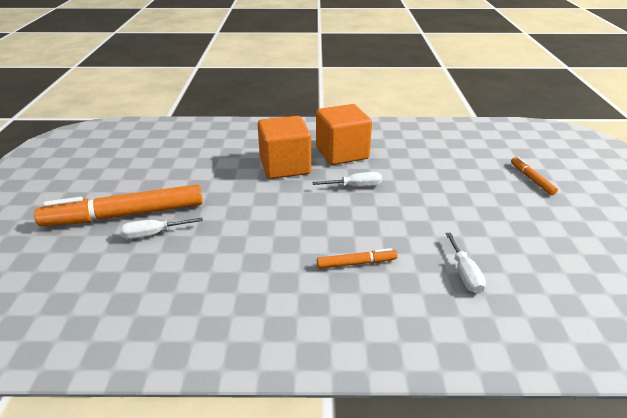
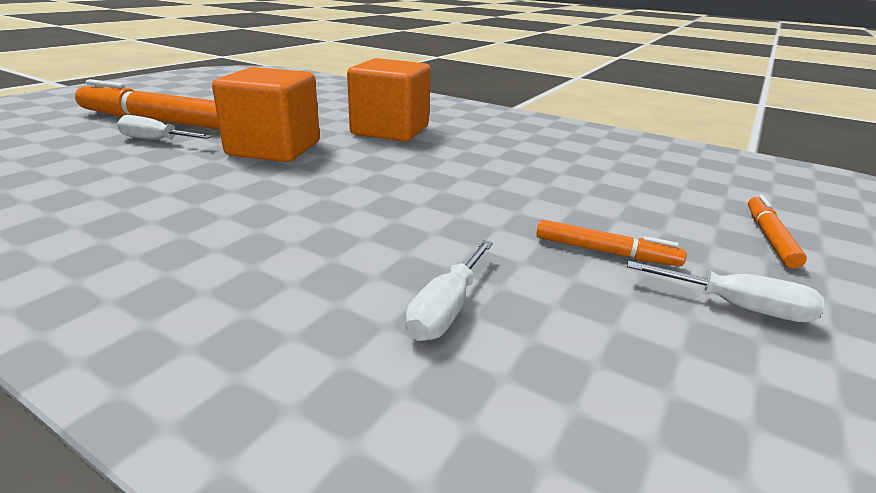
camera: 30 degrees right, 5 degrees down
(342, 153) = (481, 137): orange cube -> orange cube (274, 149)
(355, 187) = (445, 166): white screwdriver -> white screwdriver (737, 307)
(356, 263) = (306, 234): orange marker -> orange marker (605, 252)

